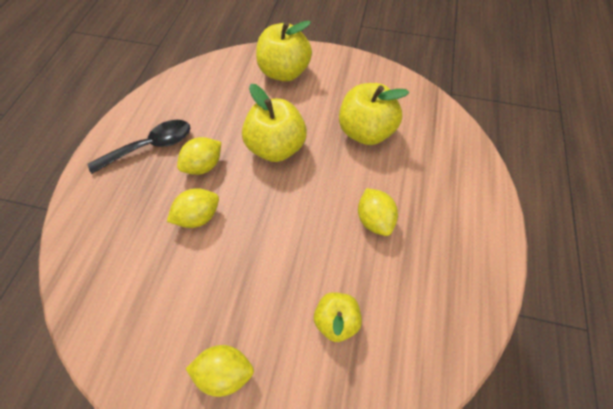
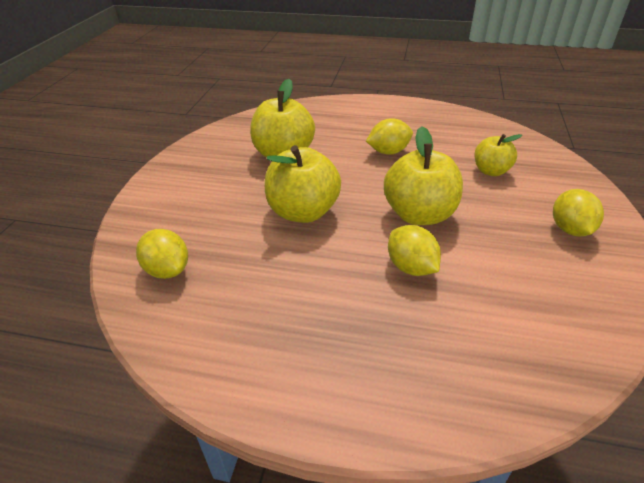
camera: 90 degrees left, 20 degrees down
(150, 146) = (298, 337): black spoon -> none
(203, 166) = (333, 271): yellow lemon -> yellow lemon (167, 270)
(284, 72) = (174, 211): yellow apple -> yellow apple (419, 214)

